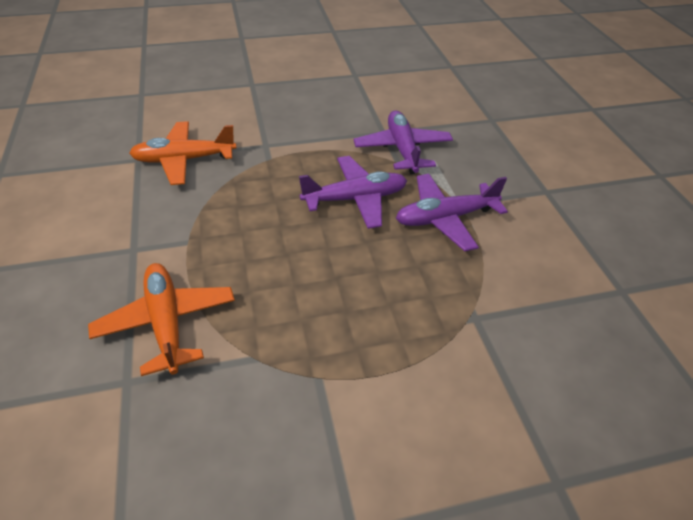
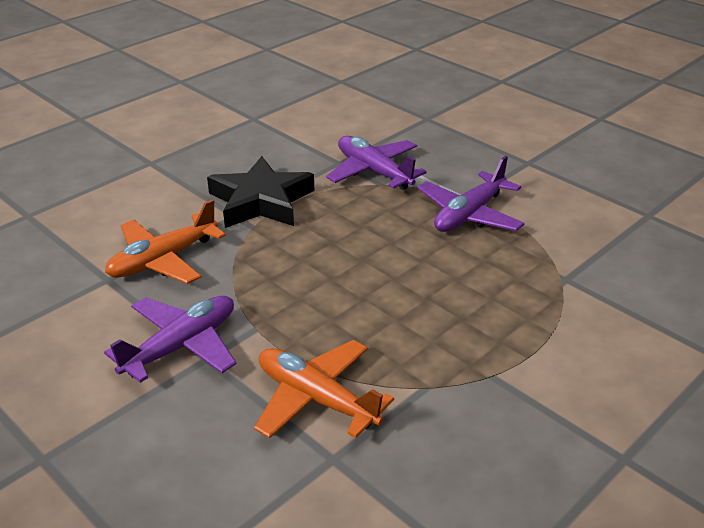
camera: 30 degrees left, 10 degrees down
(294, 141) = (261, 201): none -> black star
(355, 199) = (376, 229): purple plane -> purple plane (181, 346)

